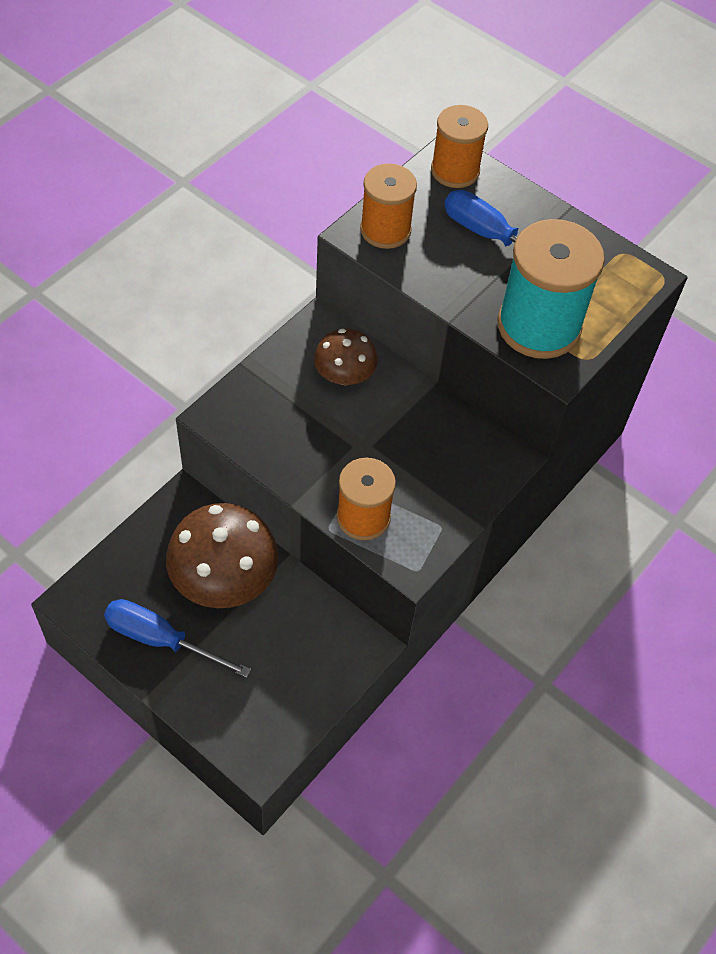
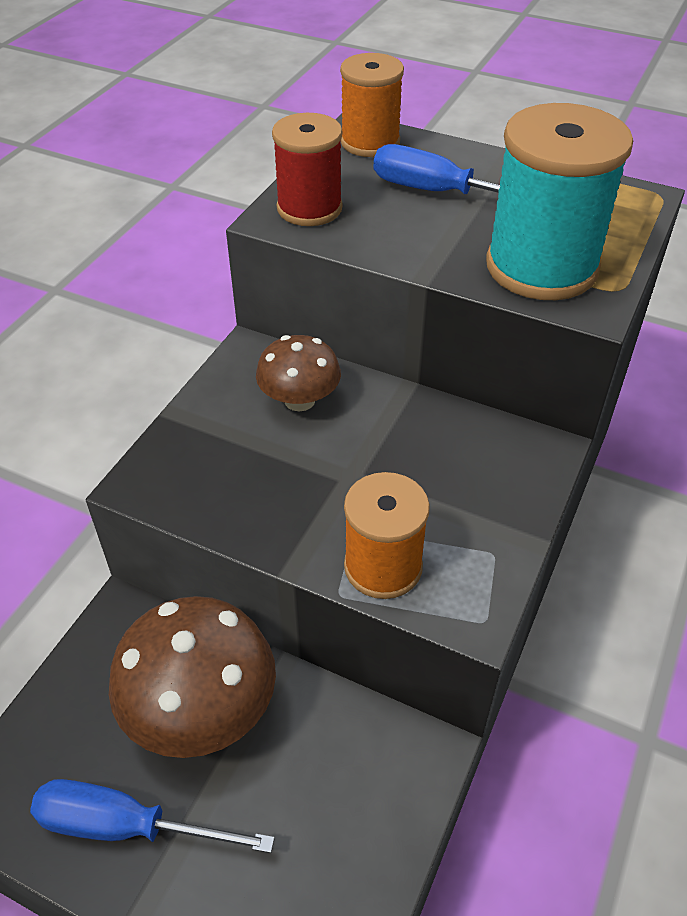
camera: 10 degrees left, 10 degrees down
(385, 230) = (309, 208): orange spool -> red spool

